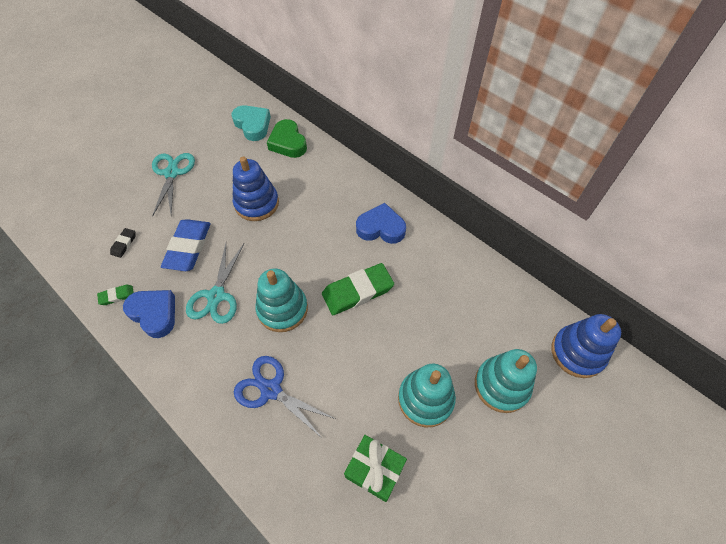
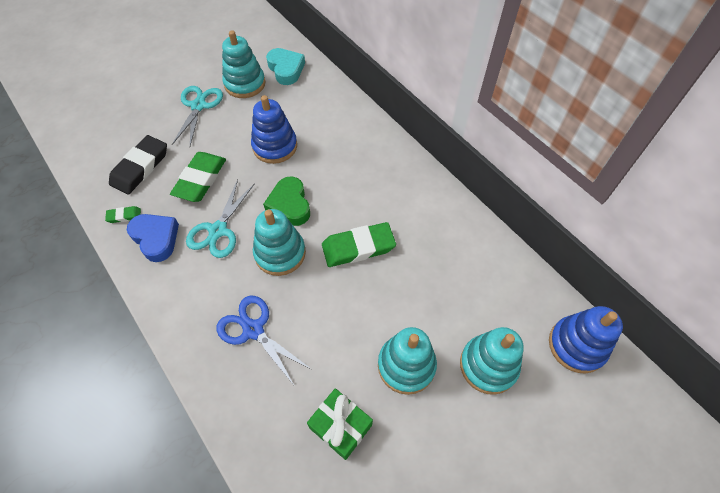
camera: 10 degrees right, 0 degrees up
(124, 244) = (140, 167): black eraser -> black eraser, size x2.12
(188, 247) = (200, 179): blue eraser -> green eraser
(214, 145) = (245, 84): none -> turquoise stacking toy
(288, 143) = (317, 91): green heart -> green heart (290, 205)
(381, 228) = (394, 188): blue heart -> none

